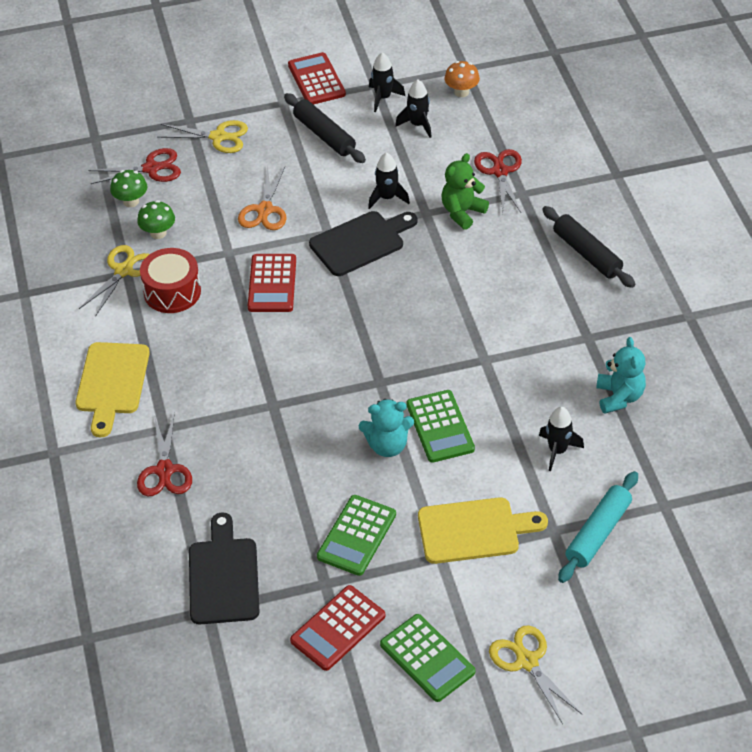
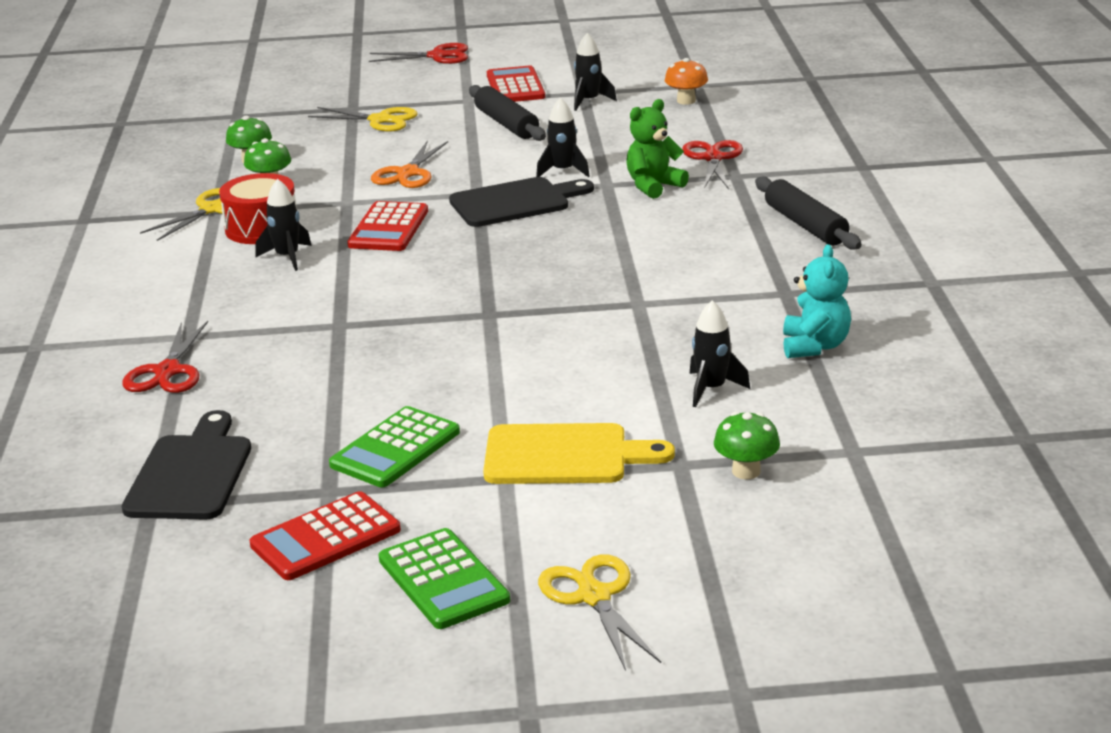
camera: 10 degrees right, 20 degrees down
(112, 383) = (145, 295): yellow cutting board -> none
(151, 168) = (289, 138): red scissors -> red scissors (437, 56)
(387, 445) = (475, 369): turquoise teddy bear -> none
(418, 125) = (623, 121): black rocket -> black rocket (287, 257)
(440, 427) = (554, 357): green calculator -> none
(598, 533) = (746, 471): turquoise rolling pin -> green mushroom

